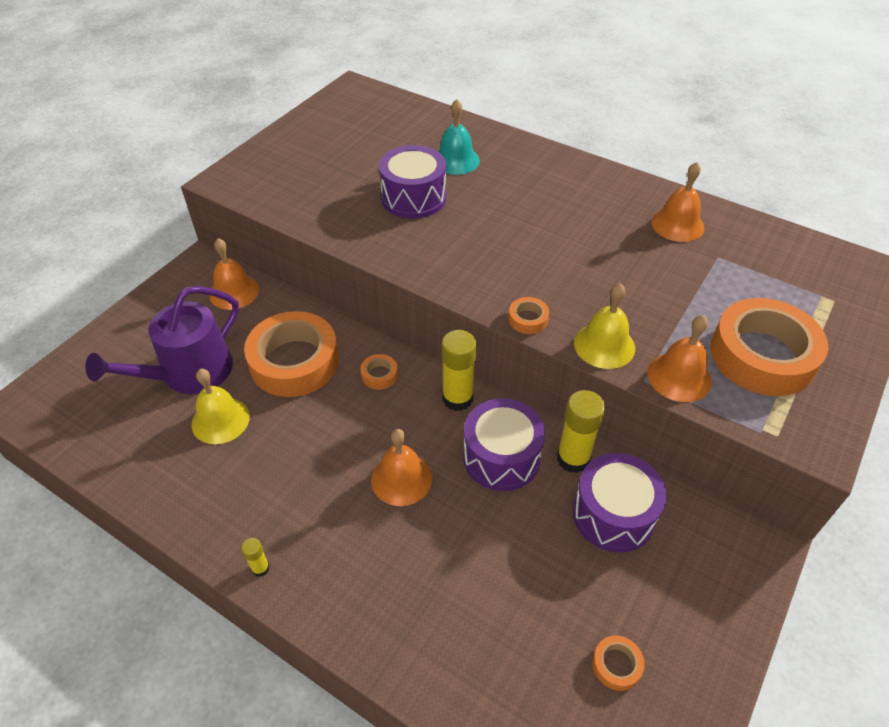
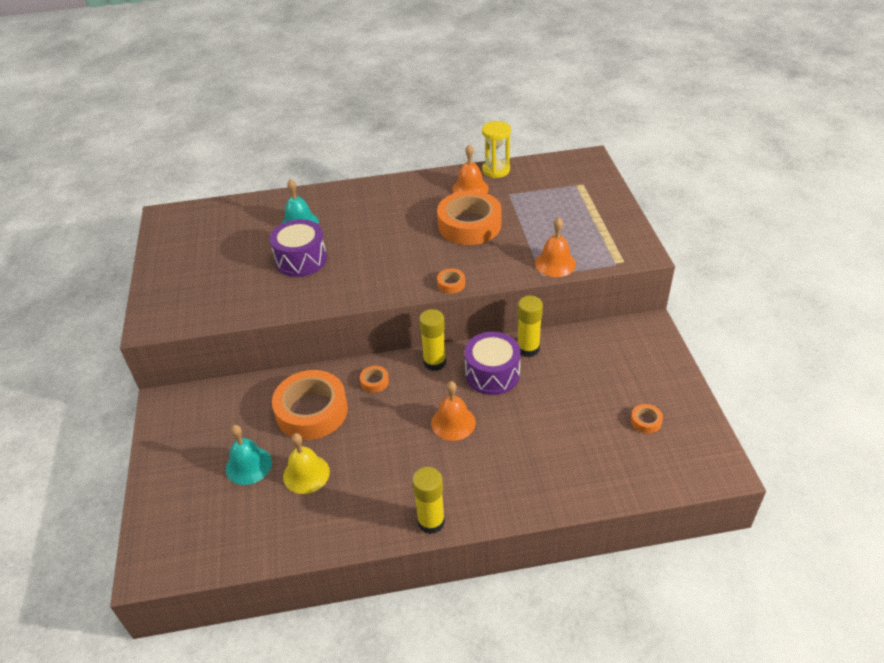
camera: 40 degrees left, 5 degrees down
(190, 373) = (248, 465): purple watering can -> turquoise bell
(234, 292) = (214, 401): orange bell -> none
(260, 568) = (431, 522): yellow glue stick -> yellow glue stick, size x2.06
(604, 345) = (504, 272): yellow bell -> none
(613, 514) = (575, 360): purple drum -> none
(734, 220) = (496, 170): none -> yellow hourglass
(762, 356) = (580, 230): orange tape -> orange tape (469, 225)

